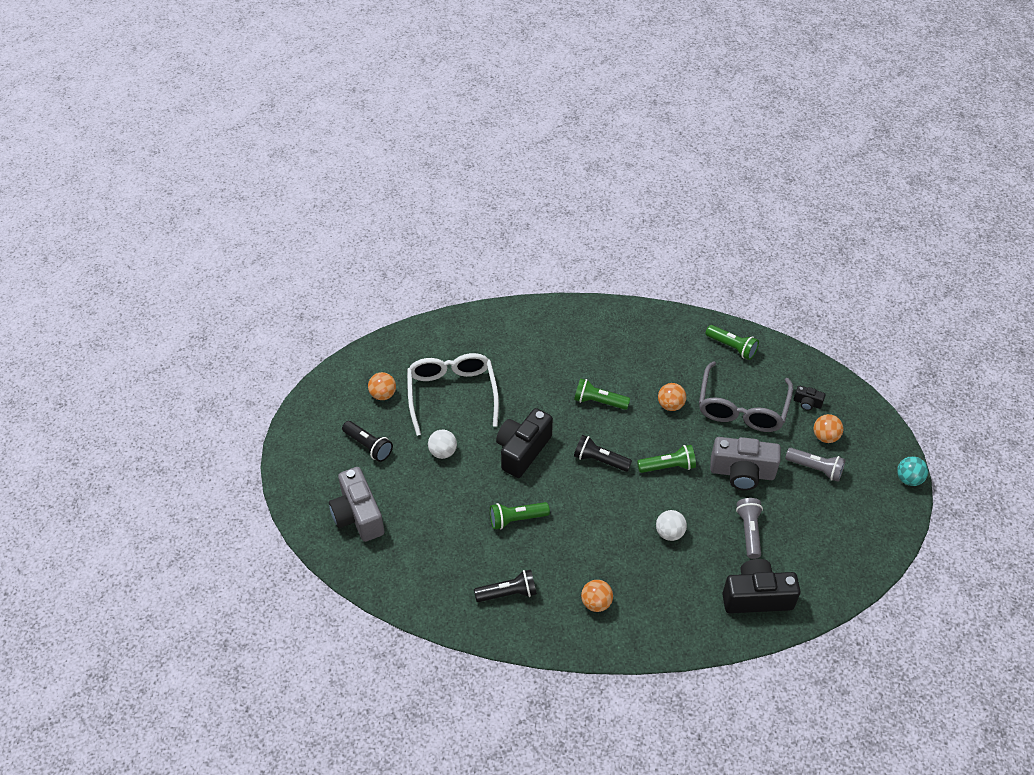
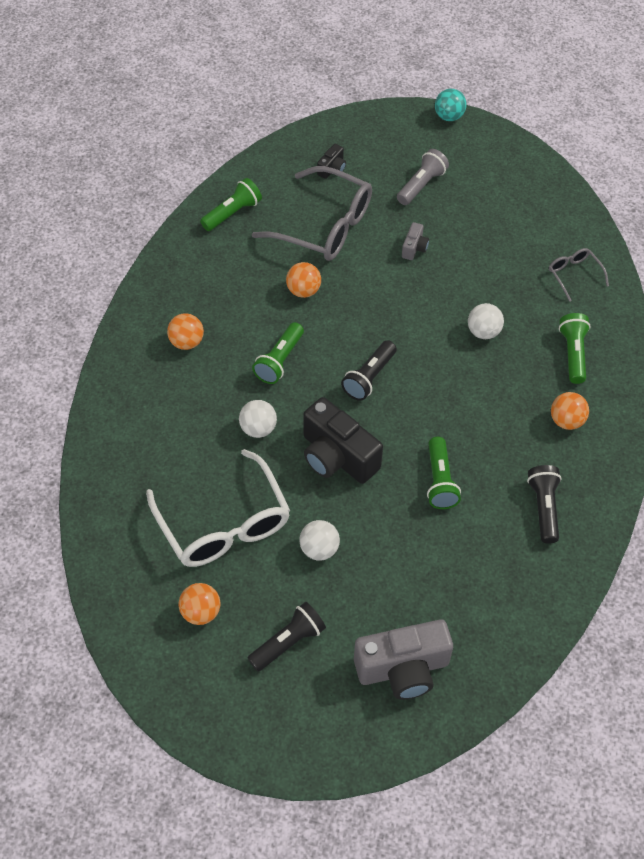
camera: 80 degrees left, 5 degrees up
(452, 394) = (224, 524): white glasses -> white glasses turned 120 degrees counterclockwise
(534, 399) = (258, 429): none -> white ball
(668, 466) = (392, 313): green flashlight -> green flashlight (573, 353)
(742, 472) = (414, 248): grey camera -> grey camera, size x0.46
(749, 531) = (492, 261): grey flashlight -> none
(756, 597) = (574, 275): black camera -> grey glasses
(825, 437) = (381, 166): orange ball -> orange ball (186, 342)

